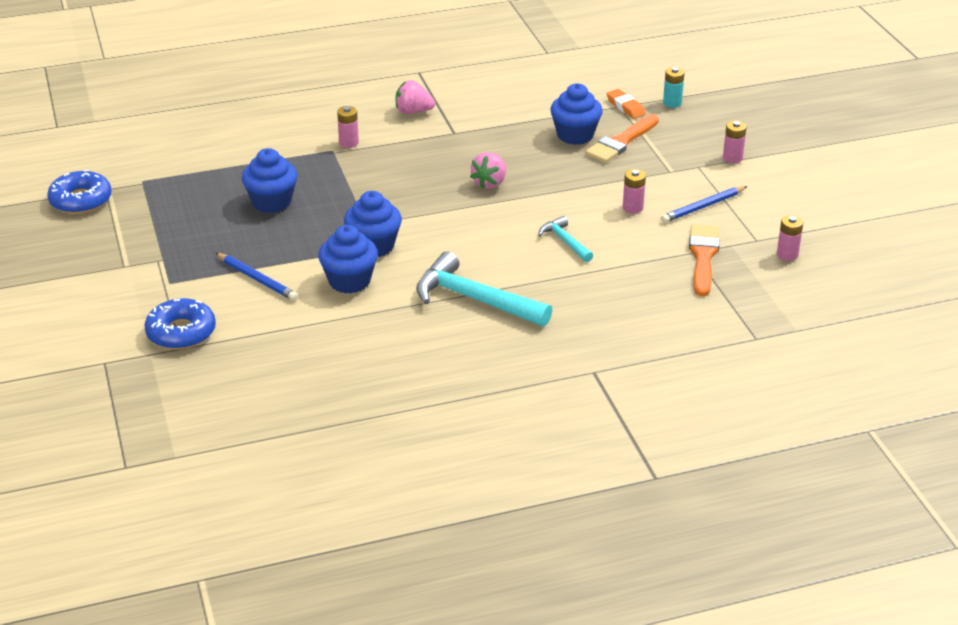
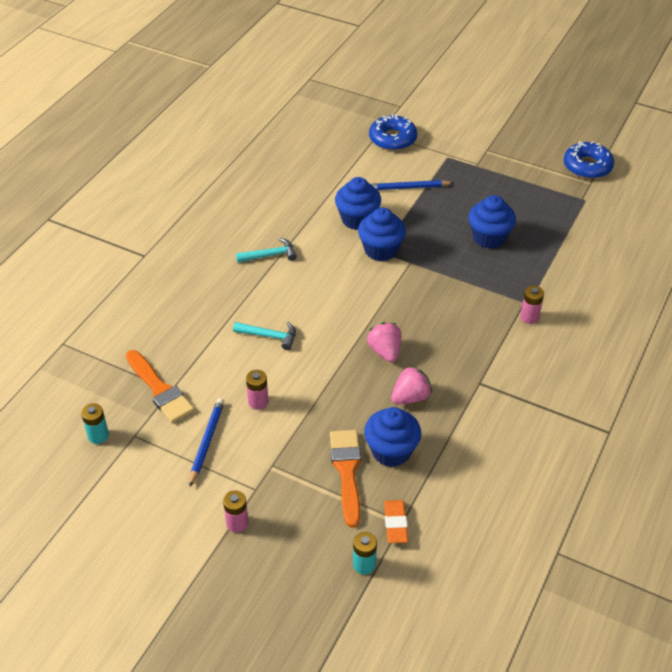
camera: 135 degrees right, 10 degrees up
(413, 112) = (539, 382): pink strawberry -> pink strawberry (410, 397)
(475, 299) = (270, 255): turquoise hammer -> turquoise hammer, size x0.52
(625, 107) = (395, 523): orange eraser -> orange eraser turned 75 degrees clockwise
(787, 255) = (98, 436): pink battery -> turquoise battery

